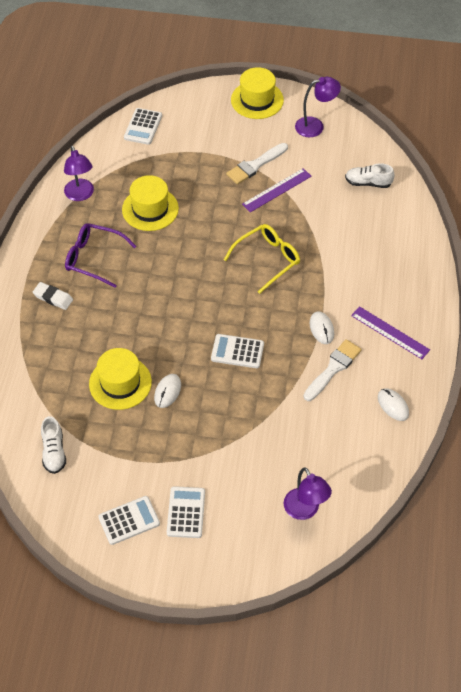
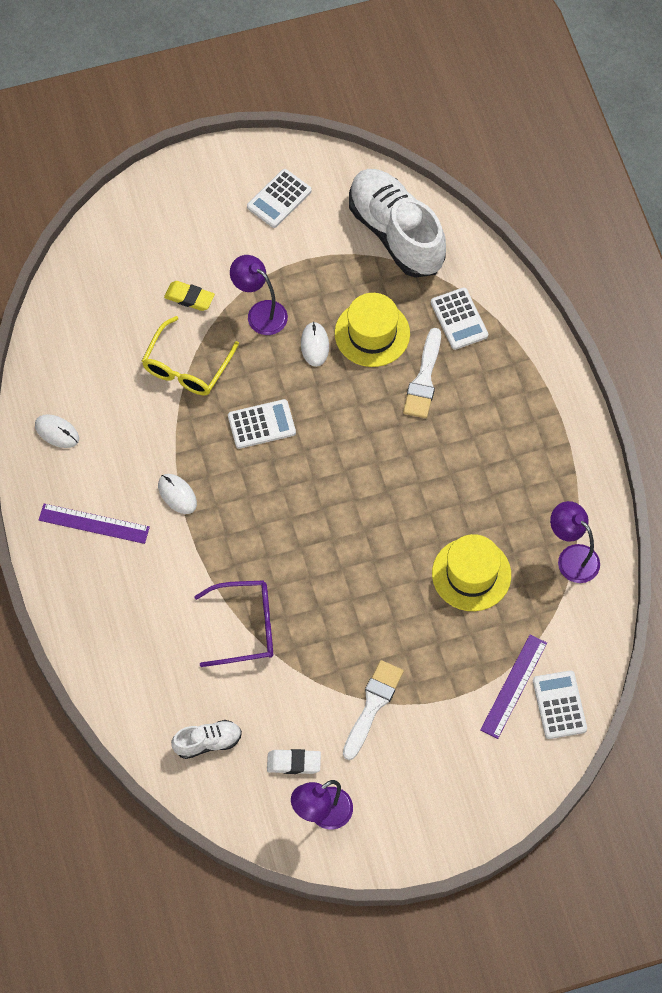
camera: 155 degrees right, 10 degrees up
(53, 298) = (511, 402): white eraser -> white eraser (293, 763)
(54, 452) = (396, 233): white shoe -> white shoe, size x2.14
(94, 258) = (497, 474): purple glasses -> purple glasses (245, 627)
(186, 512) = (226, 229): white calculator -> white calculator (459, 319)
(244, 467) = (189, 298): none -> yellow eraser
(257, 100) = (428, 827): yellow hat -> none
(267, 260) = (285, 562): yellow glasses -> yellow glasses (187, 366)
(277, 190) = (324, 676): purple ruler -> purple ruler (513, 686)
(305, 510) = (106, 279): purple lamp -> purple lamp (260, 313)
(333, 368) = (142, 449): white brush -> white brush (424, 379)

